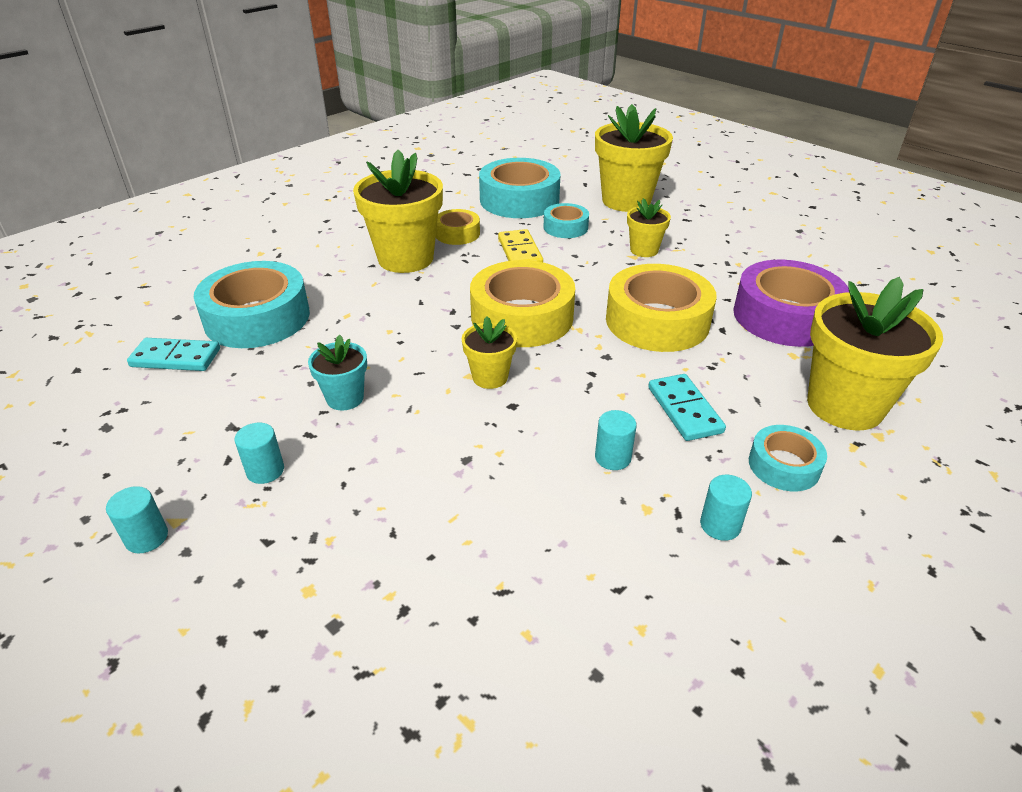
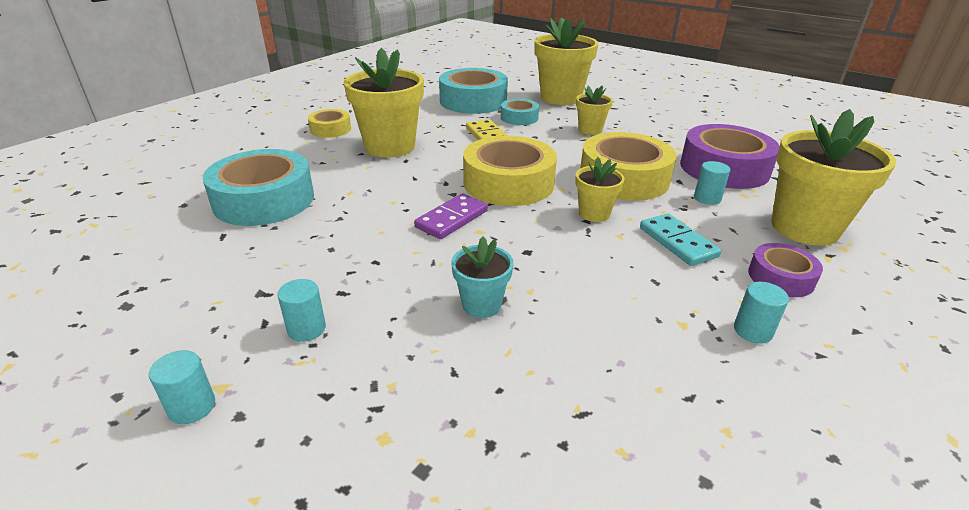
camera: 10 degrees left, 5 degrees down
(175, 358) = (189, 239): turquoise domino -> none
(345, 398) = (368, 259): turquoise flower pot -> turquoise flower pot (481, 305)
(445, 358) = (451, 219): none -> purple domino
(457, 233) = (429, 127): yellow tape -> yellow tape (330, 129)
(490, 377) = (498, 231): yellow flower pot -> yellow flower pot (594, 214)
(613, 457) = (634, 285): turquoise cylinder -> turquoise cylinder (707, 198)
(784, 465) = (780, 277): turquoise tape -> purple tape

